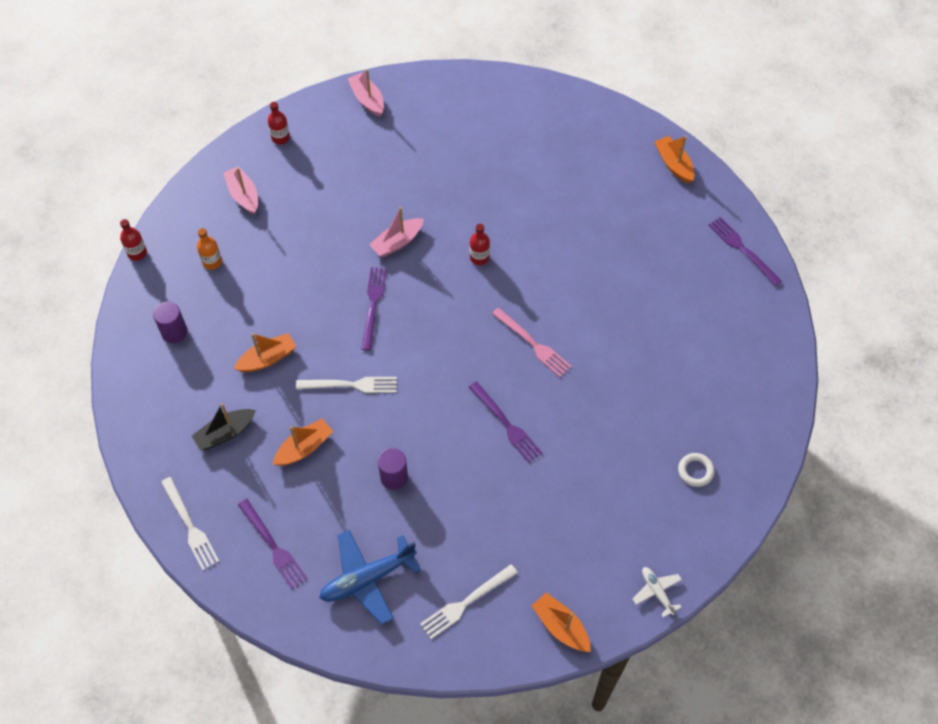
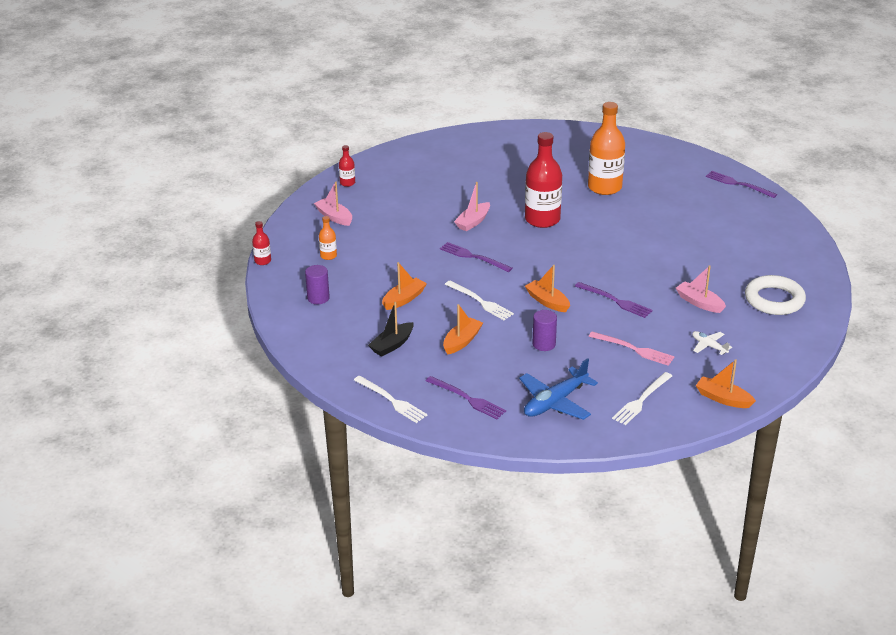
camera: 15 degrees left, 25 degrees down
(351, 385) = (480, 302): white fork -> white fork turned 60 degrees clockwise
(367, 99) = (406, 153): pink boat -> pink boat (699, 303)
(373, 305) = (473, 257): purple fork -> purple fork turned 45 degrees counterclockwise
(479, 257) = (542, 219): red bottle -> red bottle, size x2.19
(533, 344) = (611, 256): pink fork -> pink fork (634, 349)
(577, 216) = (604, 187): none -> orange bottle
(657, 592) = (784, 367): white plane -> white plane (709, 346)
(673, 164) = (661, 151): orange boat -> orange boat (547, 302)
(695, 471) = (774, 300): white ring -> white ring, size x2.04

